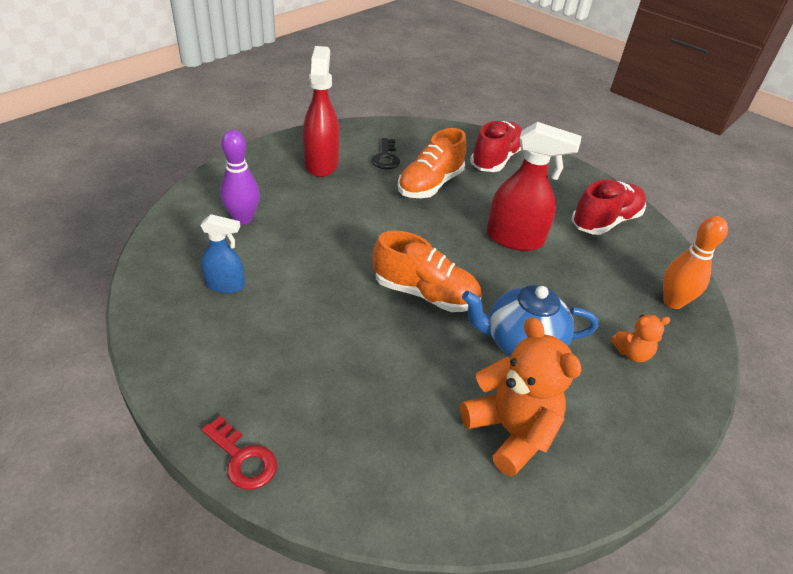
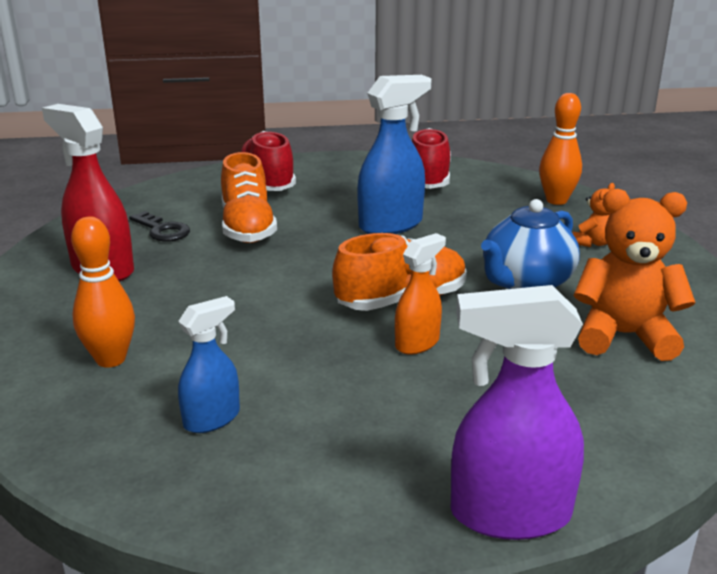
camera: 45 degrees left, 15 degrees down
(243, 219) = (111, 359): purple bowling pin -> orange bowling pin
(243, 458) = (509, 514): red key -> purple spray bottle
(383, 326) = (417, 343): none -> orange spray bottle
(515, 239) = (391, 225): red spray bottle -> blue spray bottle

